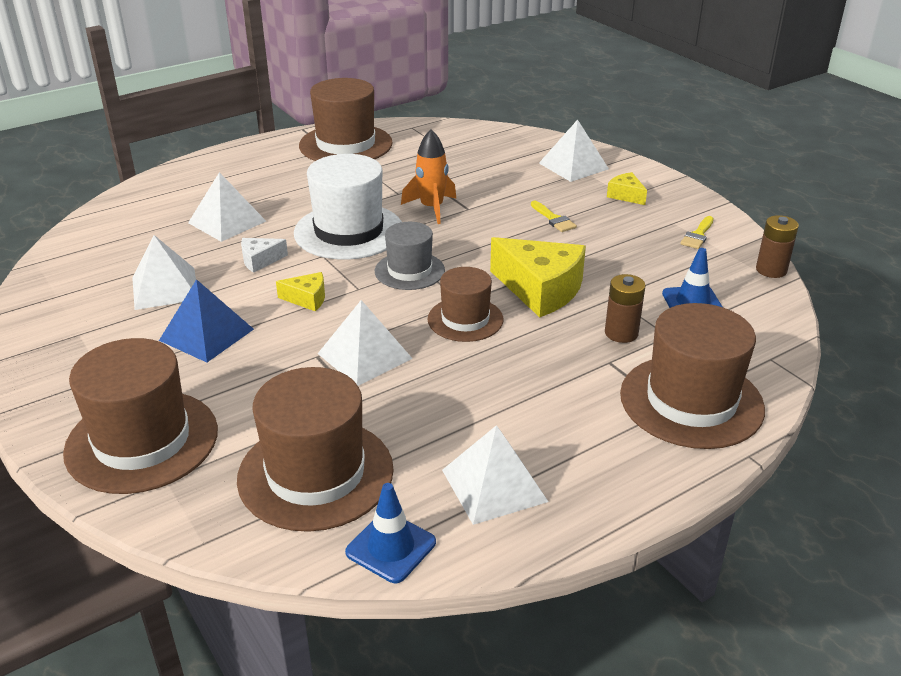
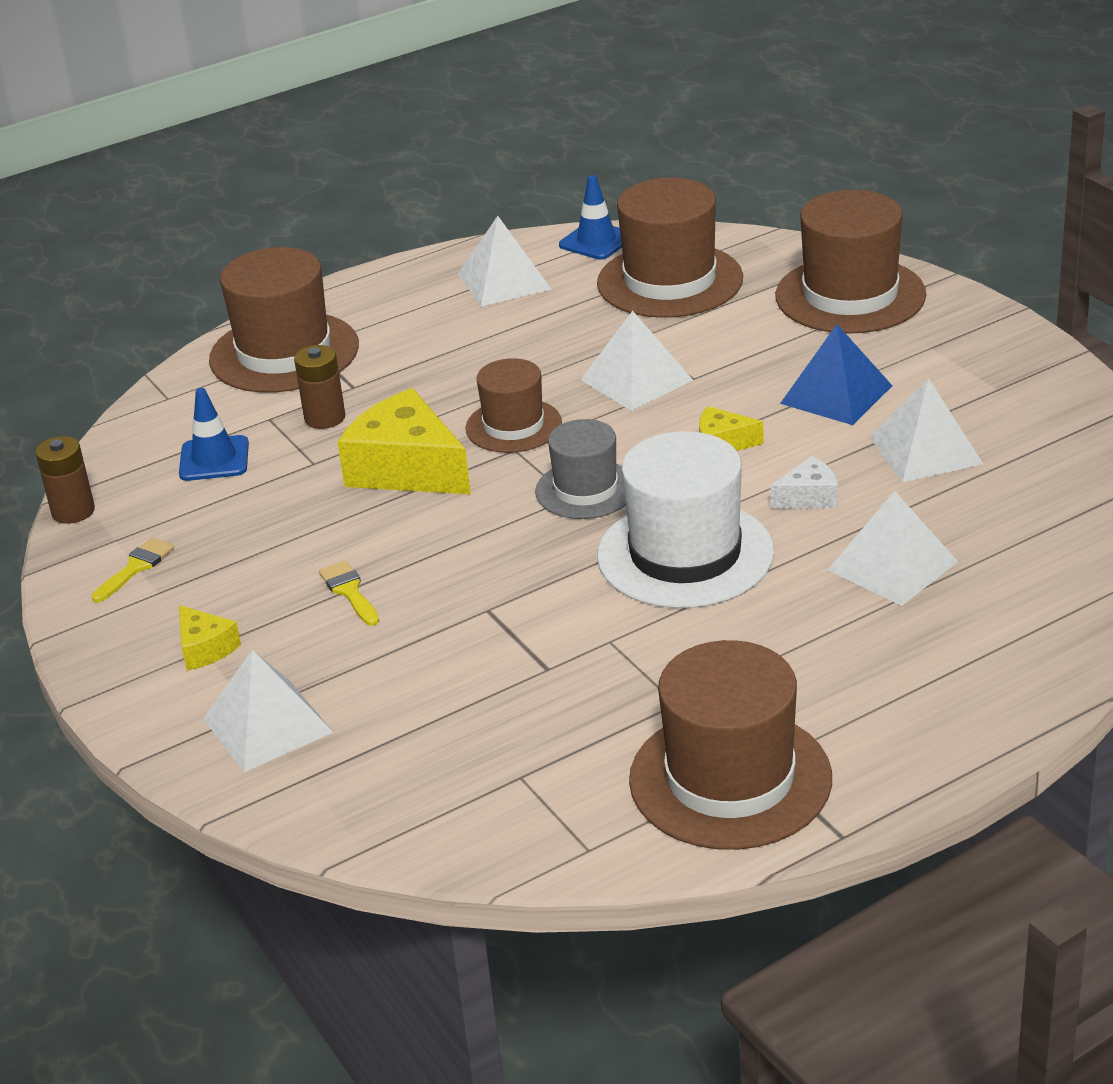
camera: 175 degrees left, 0 degrees up
(431, 208) = (550, 607): orange rocket -> none

